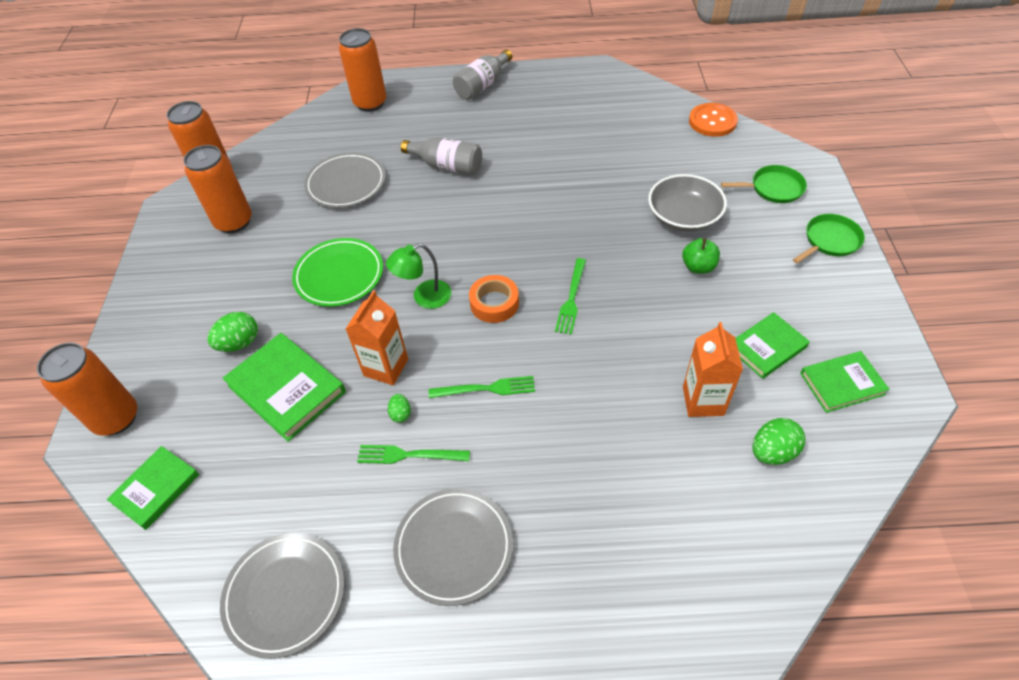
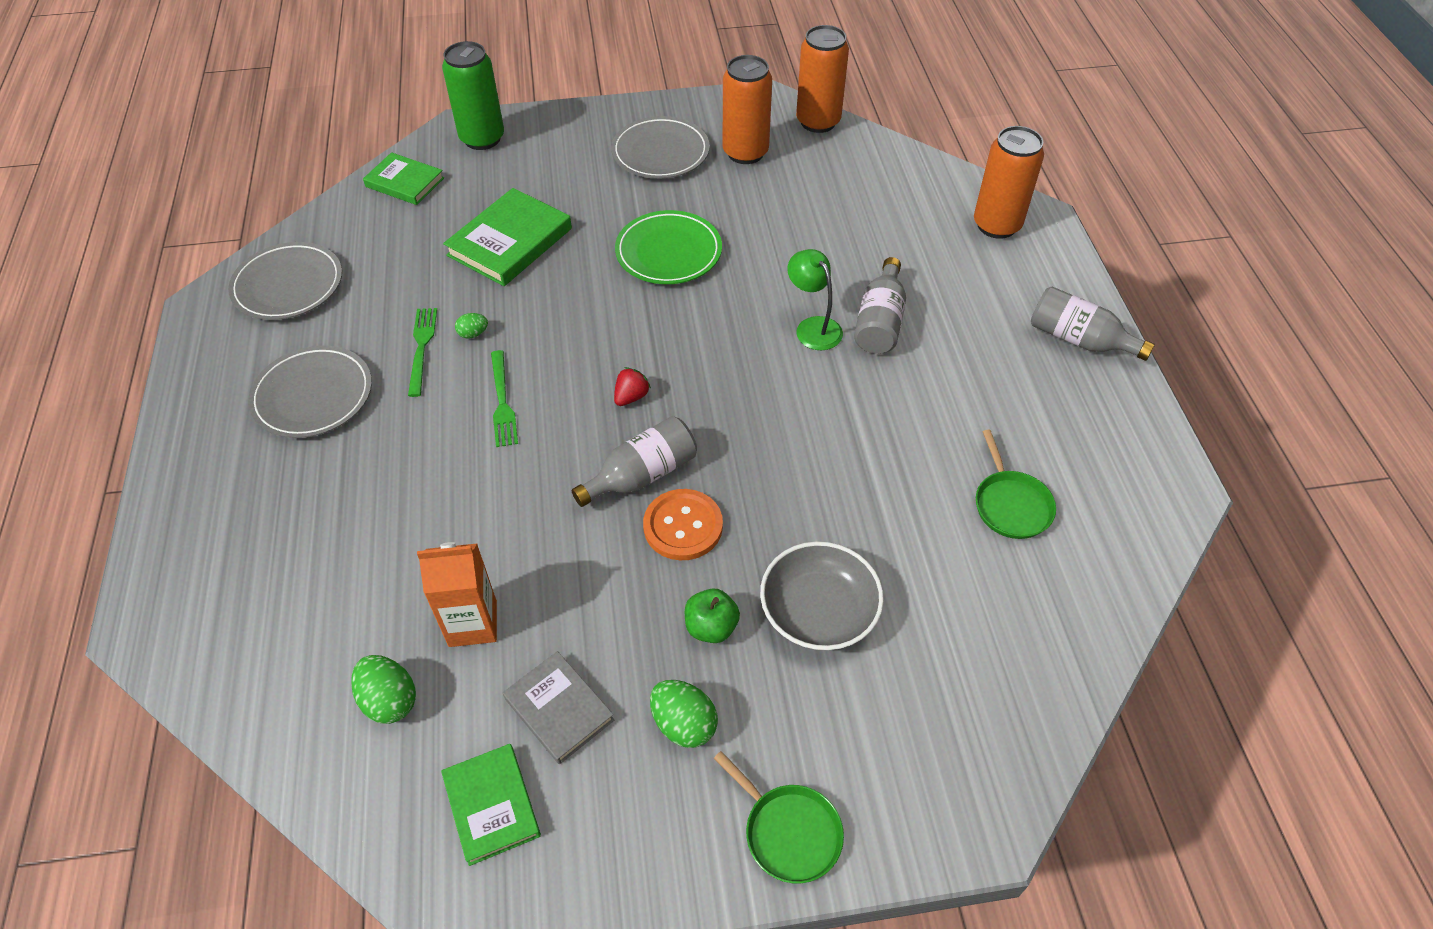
camera: 80 degrees right, 0 degrees up
(116, 418) = (482, 138): orange can -> green can
(239, 343) = (569, 196): green egg -> green egg (684, 724)
(346, 184) = (825, 231): grey plate -> grey plate (660, 153)
(386, 367) = (535, 313): orange carton -> none
(424, 297) = (638, 330): green lamp -> green lamp (813, 327)
(494, 303) = (631, 397): orange tape -> red strawberry
(571, 299) = (642, 475): green fork -> grey bottle
(712, 121) = (1077, 664): orange button -> orange button (683, 526)
(767, 347) = (559, 709): green book -> grey book
(774, 188) = (910, 753): green pan -> green pan (1011, 505)

